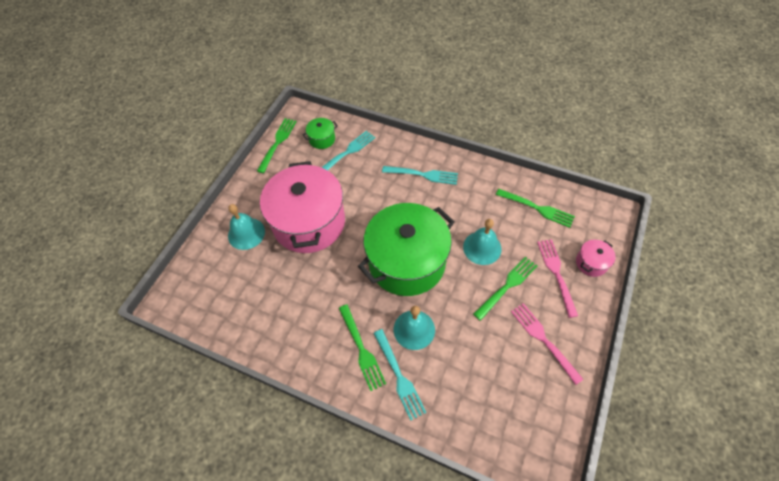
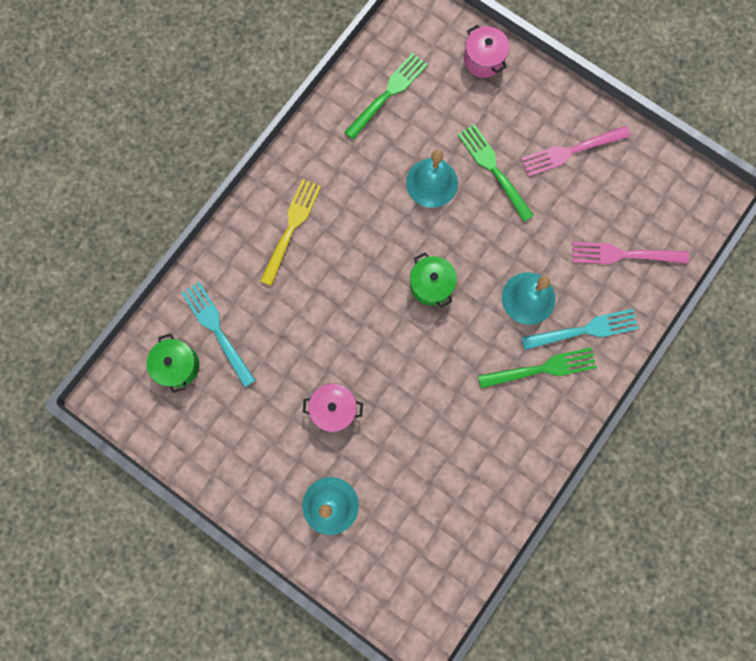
camera: 80 degrees left, 20 degrees up
(277, 143) = (165, 439): green fork -> none
(309, 222) = (334, 409): pink pot -> pink pot, size x0.40
(407, 262) = (431, 285): green pot -> green pot, size x0.40
(422, 175) = (291, 228): turquoise fork -> yellow fork
(557, 274) = (490, 105): pink fork -> pink fork (624, 254)

